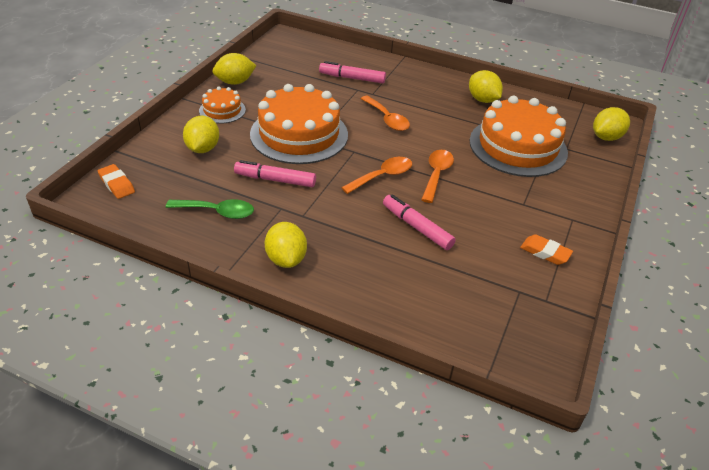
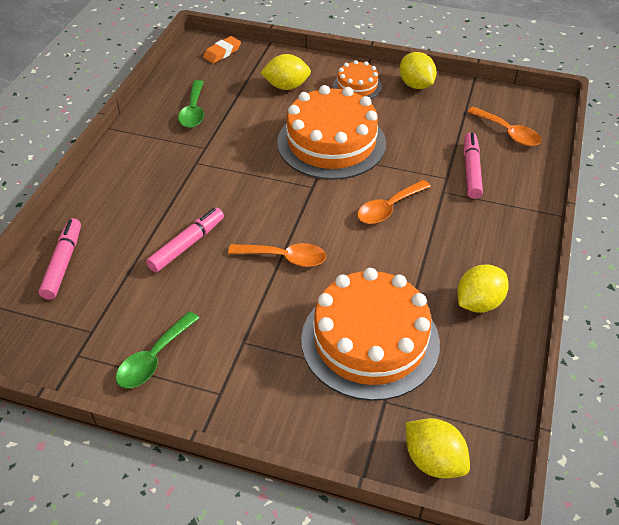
camera: 85 degrees right, 5 degrees up
(275, 180) = (247, 137): pink marker -> pink marker (63, 263)
(286, 259) = (134, 160): yellow lemon -> none
(382, 176) = (271, 212): orange spoon -> orange spoon (508, 133)
(545, 252) = (153, 358): orange eraser -> green spoon

